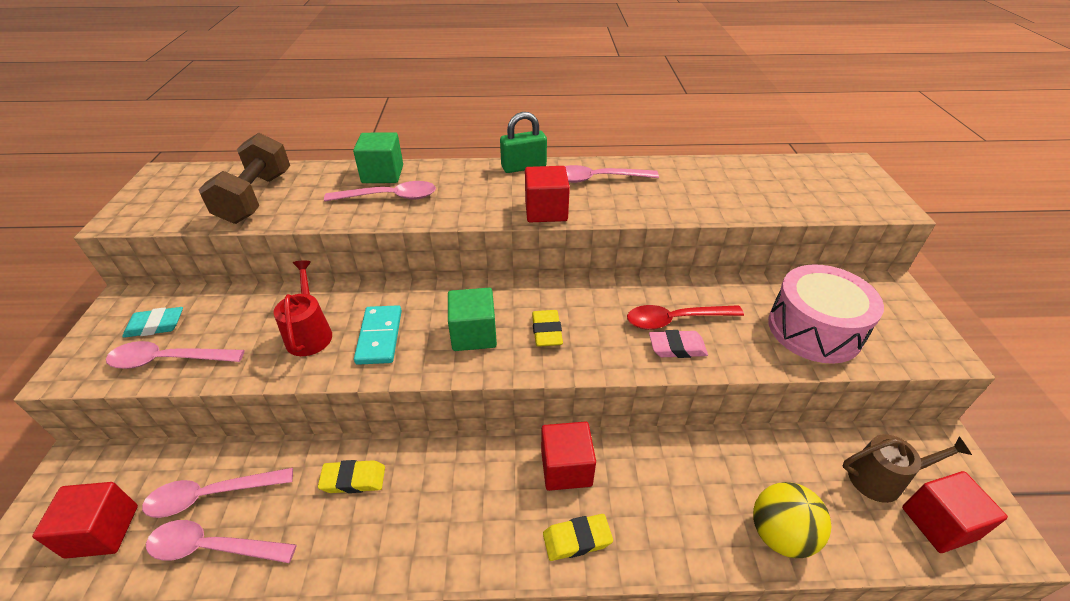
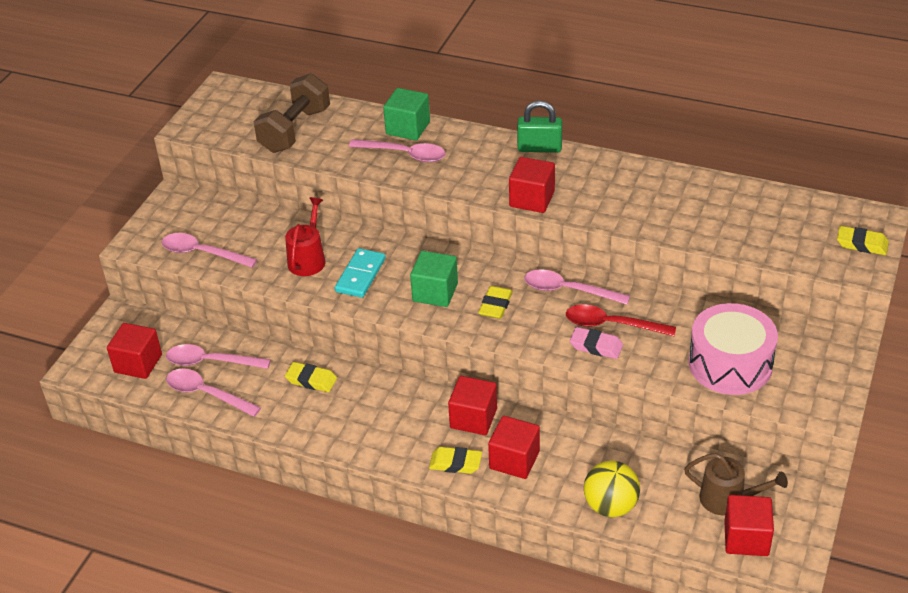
camera: 25 degrees right, 0 degrees up
(155, 325) = (196, 223): turquoise eraser -> none
(597, 179) = (601, 177): pink spoon -> pink spoon (568, 290)
(640, 509) = (514, 460): none -> red cube
(865, 186) = (862, 244): none -> yellow eraser

